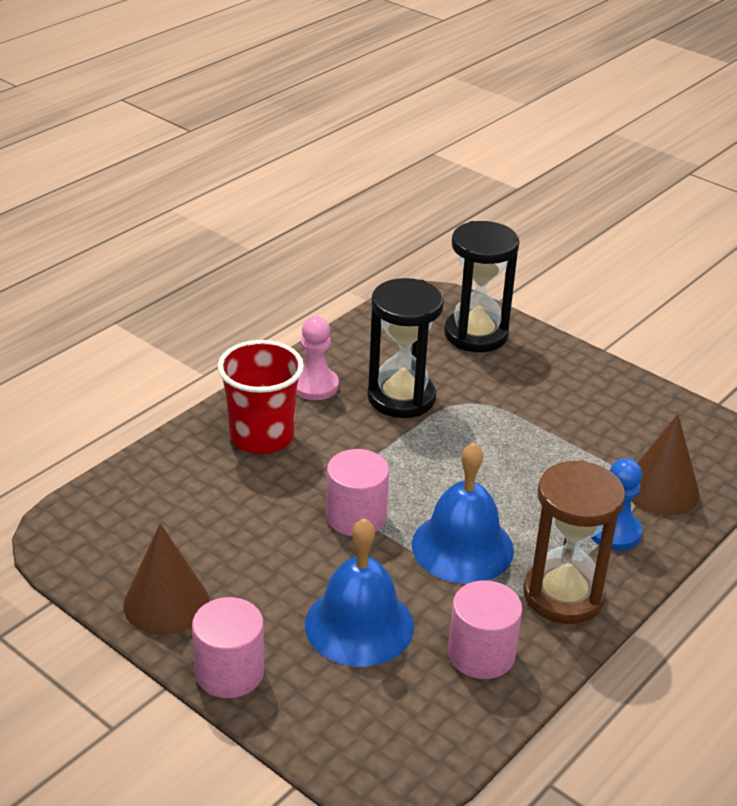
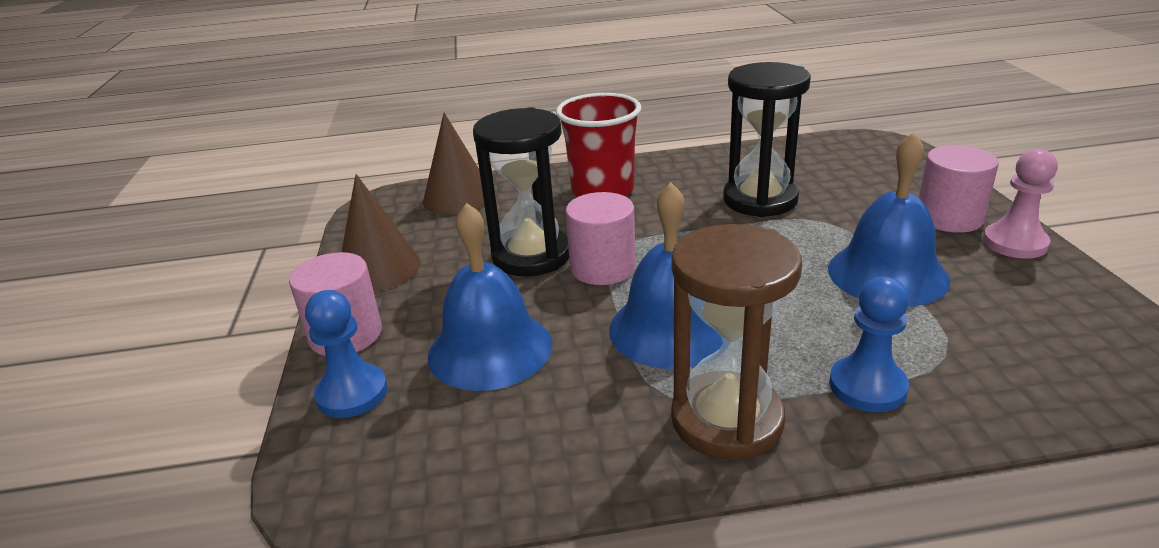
camera: 45 degrees right, 5 degrees down
(305, 710) = (352, 393): none -> blue pawn
(315, 386) = (692, 172): pink pawn -> pink pawn (1015, 243)
(476, 334) = (896, 176): black hourglass -> black hourglass (531, 256)
(481, 654) = (564, 431): pink cylinder -> pink cylinder (949, 218)
(550, 436) = (887, 274): none -> blue bell
(661, 490) = (984, 370): brown cone -> brown cone (458, 197)

